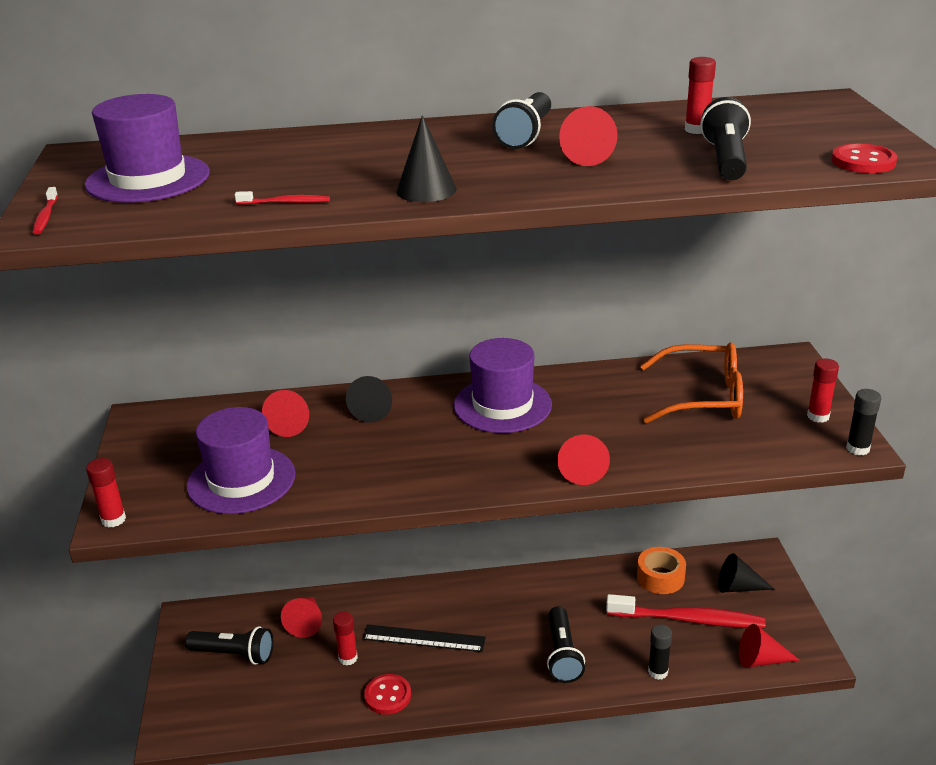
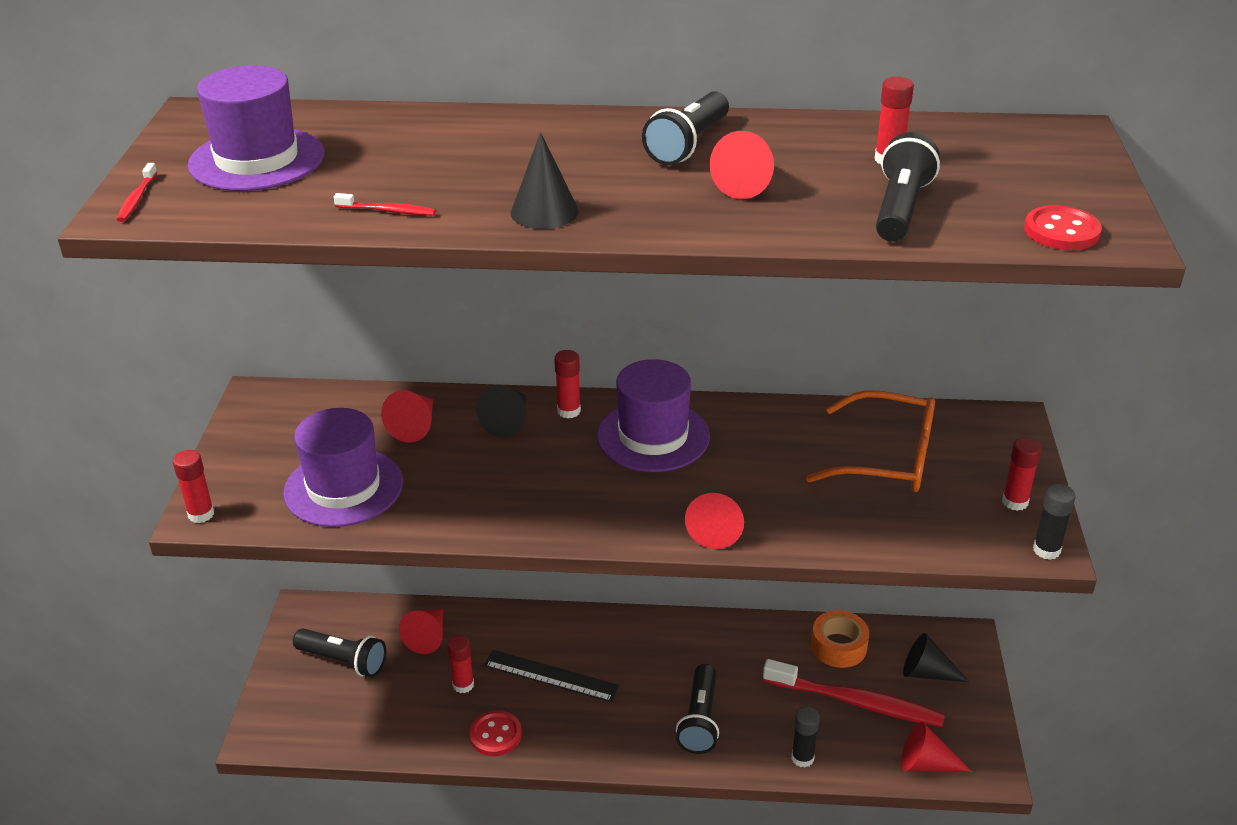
camera: 10 degrees right, 5 degrees up
(423, 395) = (569, 411): none -> red glue stick

